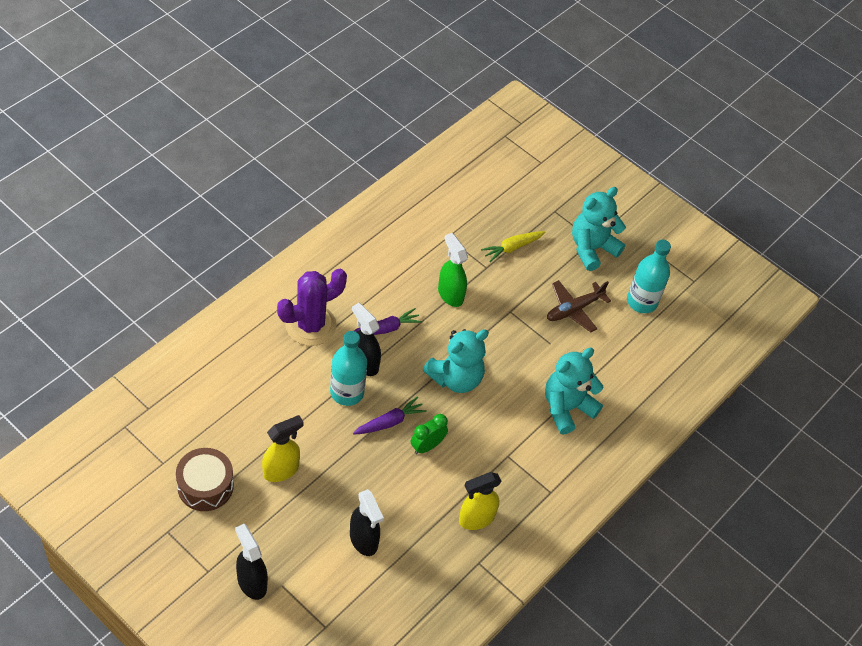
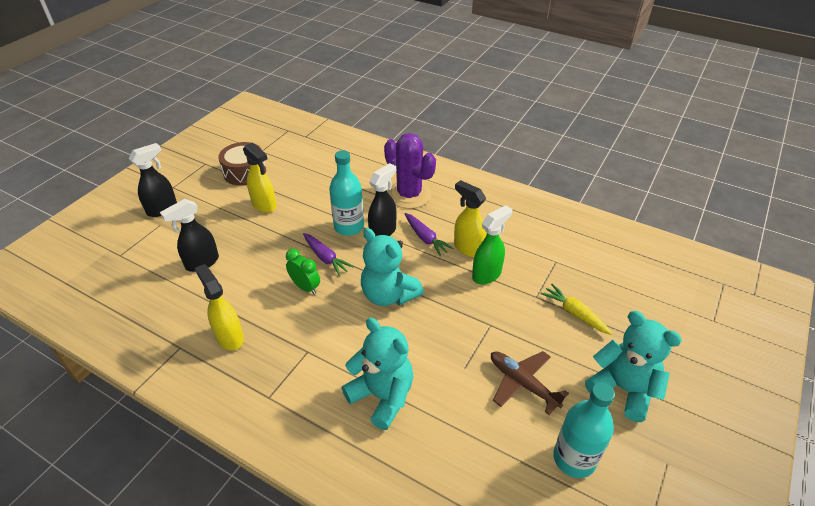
camera: 85 degrees right, 10 degrees down
(410, 298) = (468, 248): none -> yellow spray bottle

